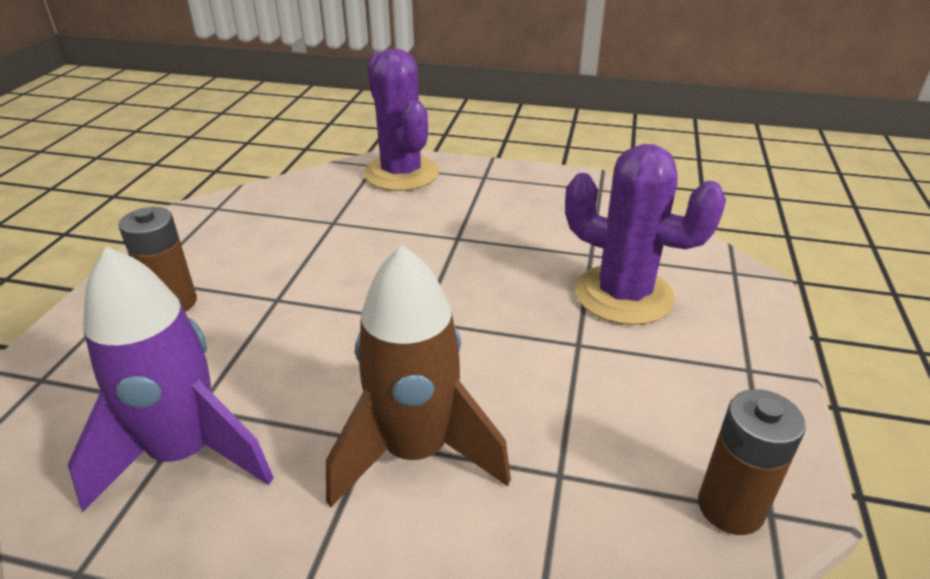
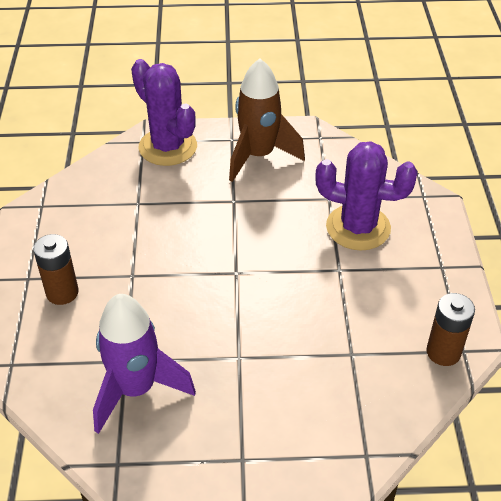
camera: 15 degrees left, 10 degrees up
(415, 452) = (268, 359): brown rocket -> brown rocket (258, 156)

